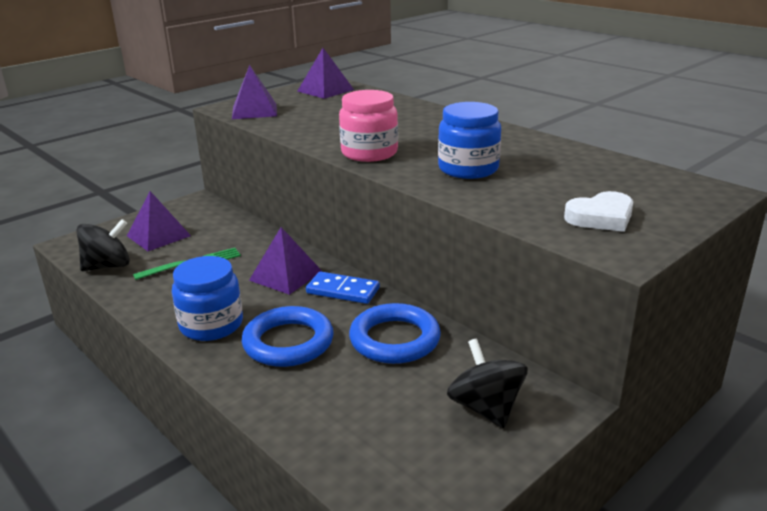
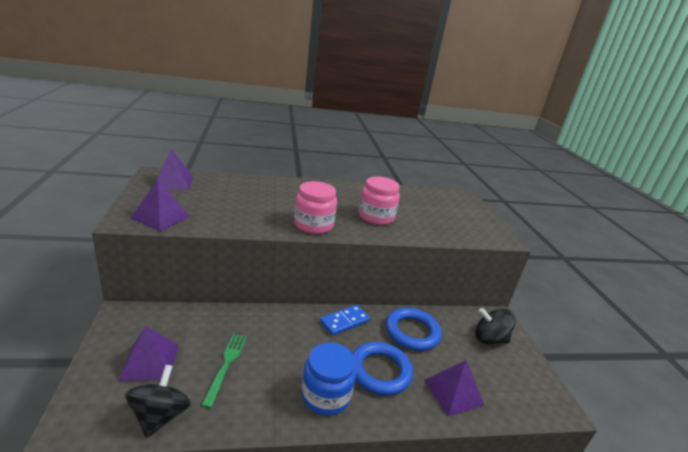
camera: 60 degrees left, 0 degrees up
(286, 275) = (300, 332): purple pyramid -> purple pyramid (453, 392)
(468, 169) = (376, 217): blue jar -> pink jar
(601, 217) = (465, 223): white heart -> none

